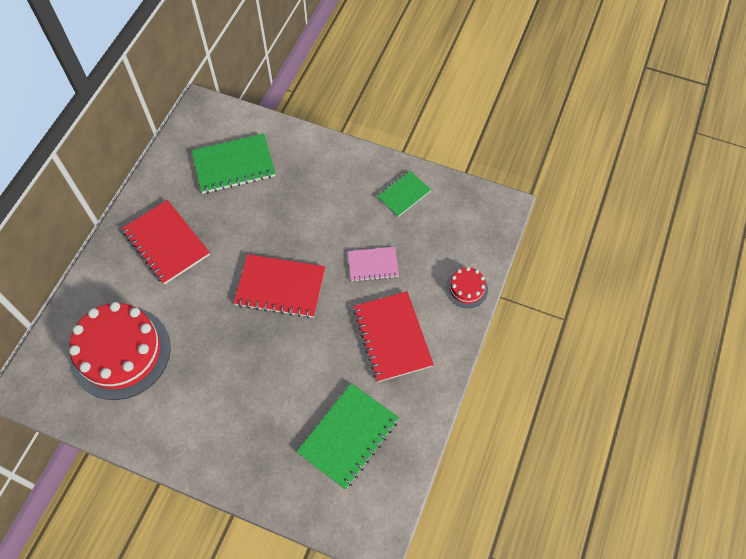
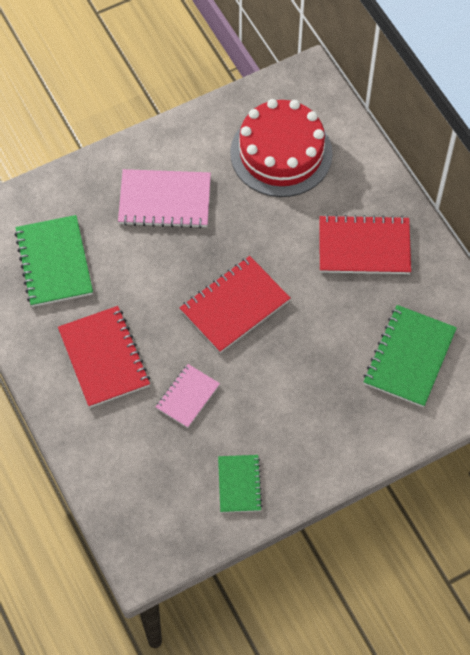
camera: 130 degrees right, 0 degrees up
(228, 401) = (165, 200): none -> pink notebook
(392, 337) = (104, 358): red notebook -> red notebook turned 45 degrees clockwise
(466, 288) = (90, 456): red cake -> none

